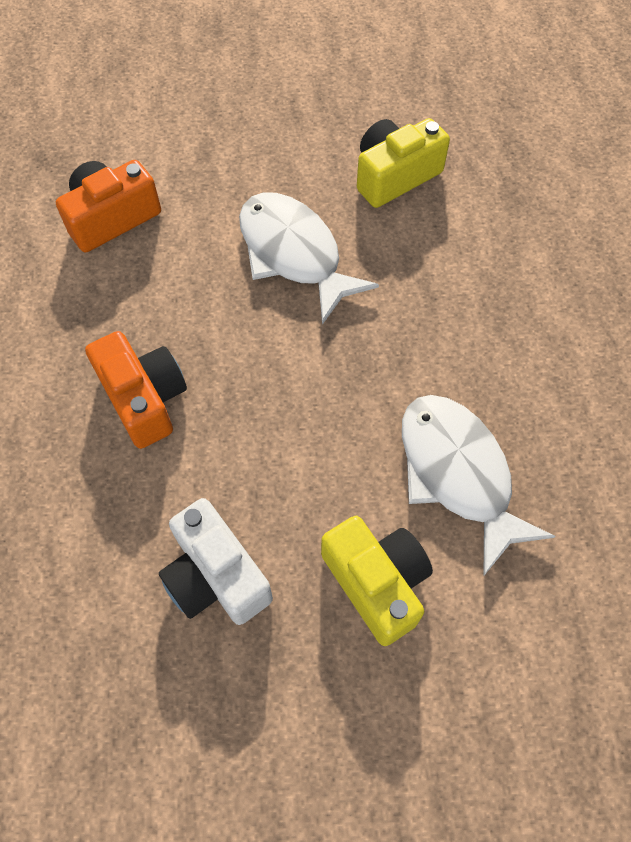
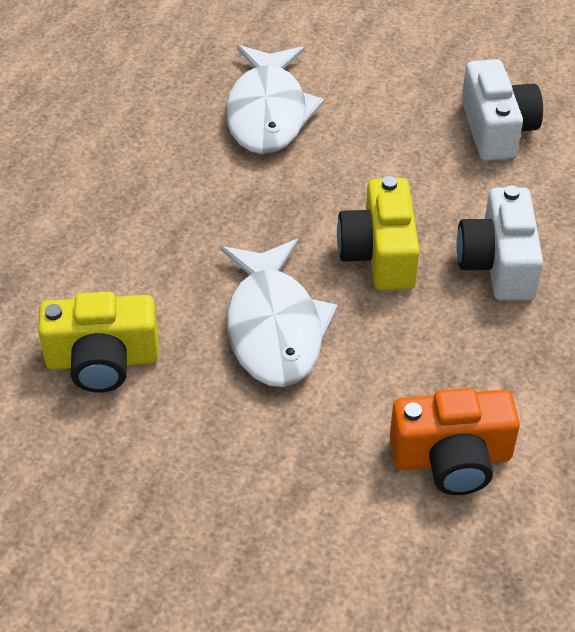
camera: 150 degrees left, 15 degrees down
(144, 399) = (498, 264): orange camera -> white camera
(376, 582) = (379, 83): yellow camera -> yellow camera (380, 254)

